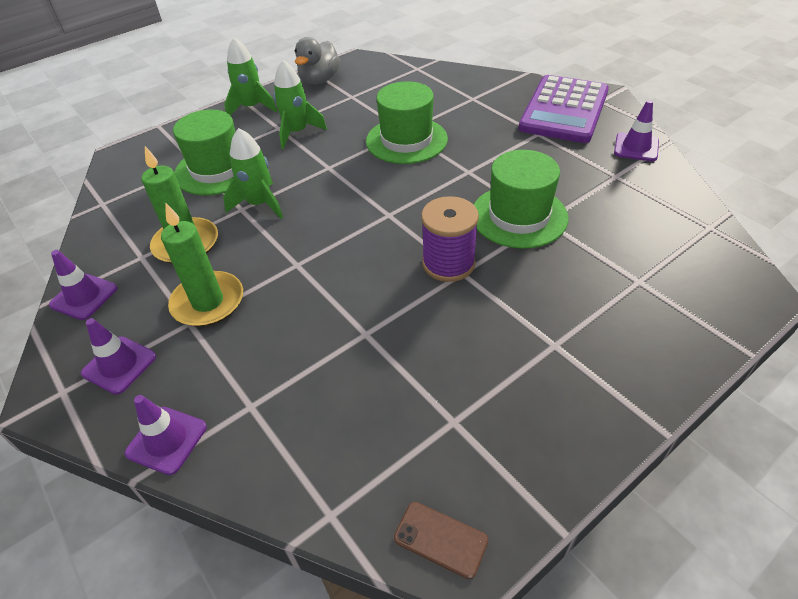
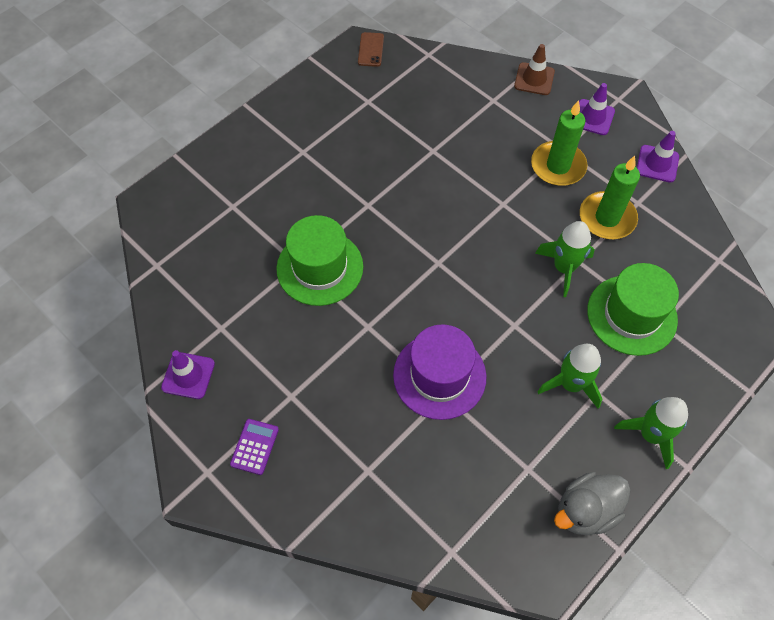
camera: 170 degrees right, 15 degrees up
(166, 440) = (534, 79): purple traffic cone -> brown traffic cone
(319, 80) = (586, 510): grey duck -> grey duck turned 135 degrees counterclockwise
(406, 140) = (439, 376): green hat -> purple hat
(440, 539) = (370, 50): brown phone -> brown phone turned 75 degrees clockwise
(448, 263) = (379, 212): purple spool -> none
(564, 110) = (255, 447): purple calculator -> purple calculator, size x0.40

